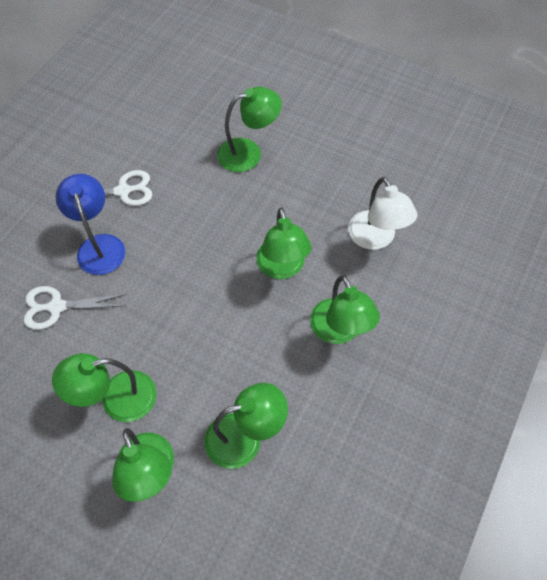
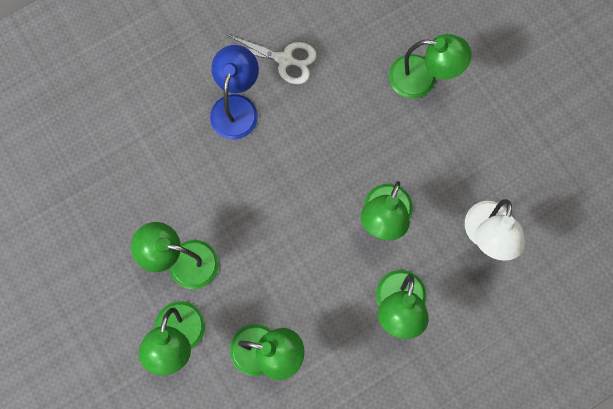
camera: 30 degrees right, 15 degrees up
(57, 307) = (173, 149): white scissors -> none

